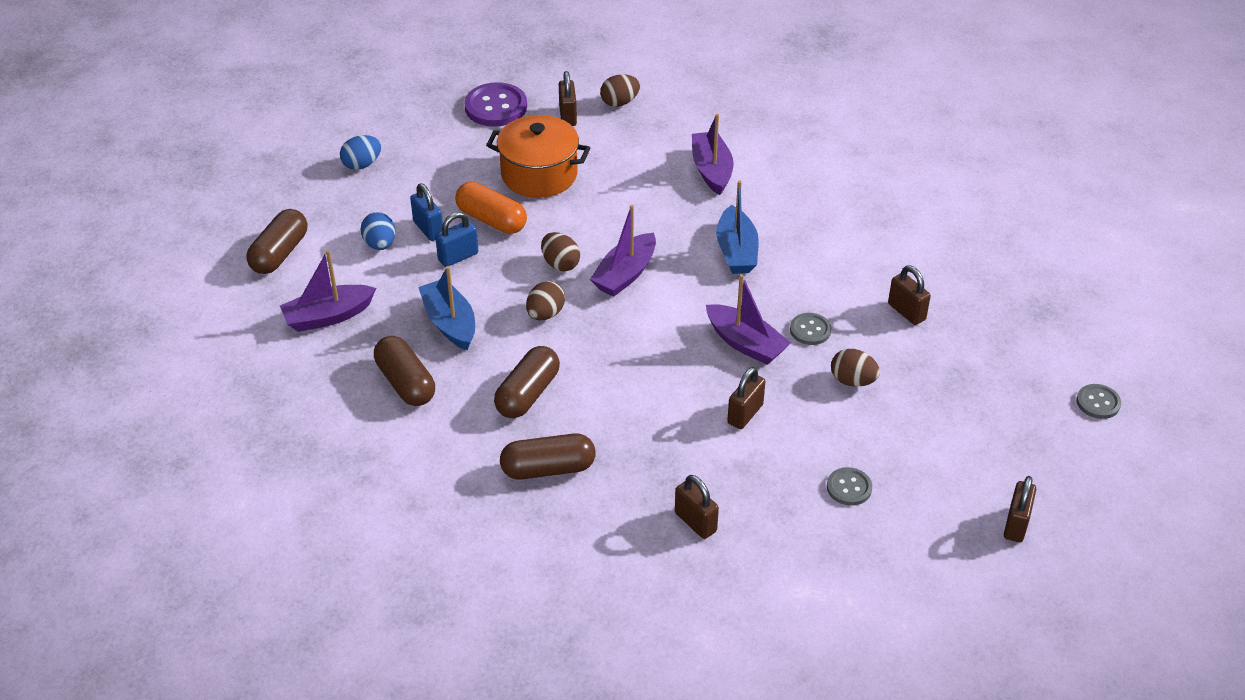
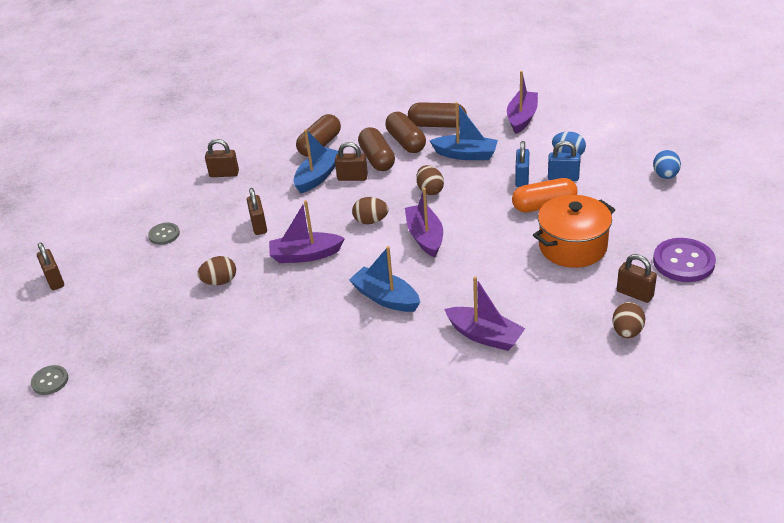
camera: 135 degrees right, 5 degrees down
(280, 253) = (599, 119): brown capsule -> brown capsule (406, 142)
(560, 264) = (467, 215): brown egg -> brown egg (371, 221)
(612, 425) = (318, 176): none -> blue boat
(810, 330) = (278, 289): grey button -> none
(906, 312) = (232, 344): brown padlock -> brown padlock (352, 178)

